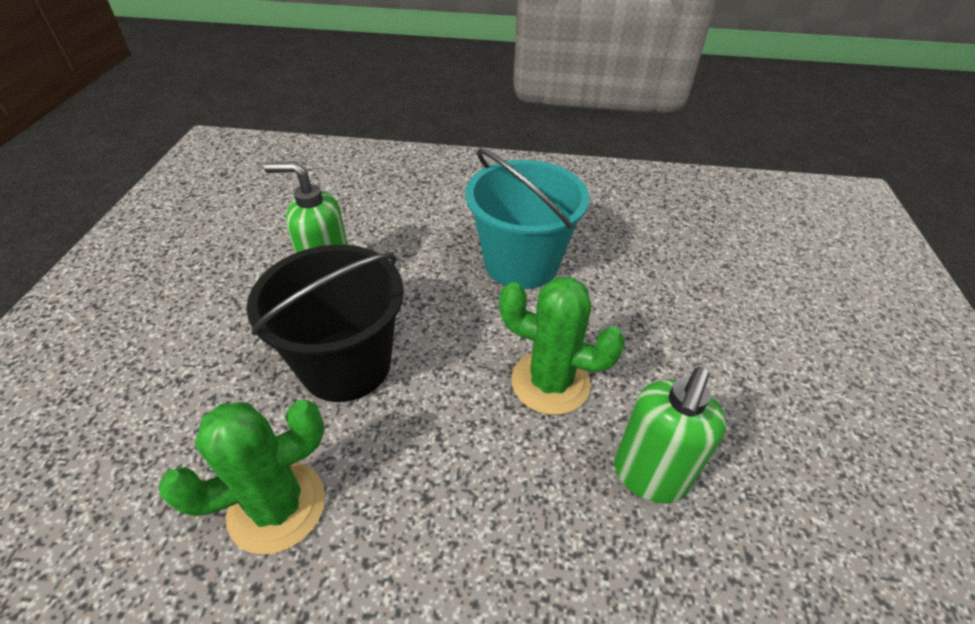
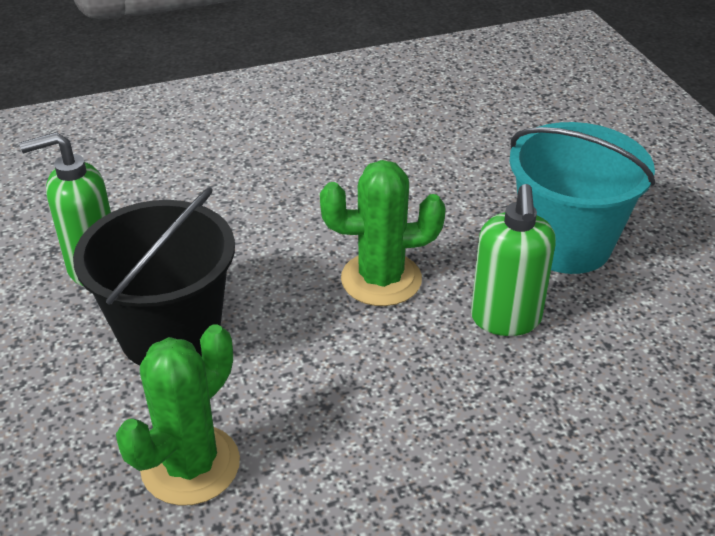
camera: 25 degrees left, 5 degrees down
(521, 263) = (289, 186): turquoise bucket -> turquoise bucket (566, 244)

